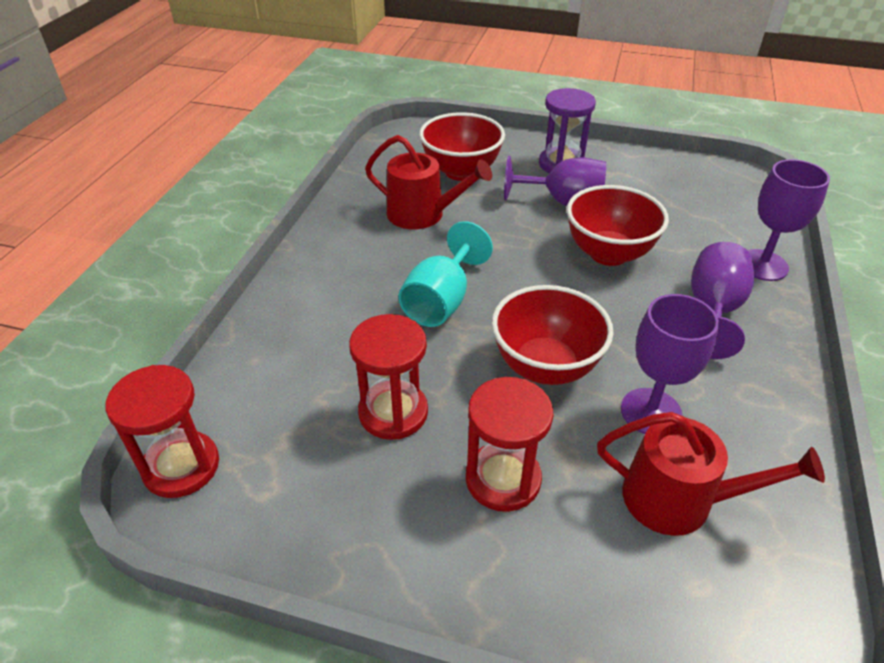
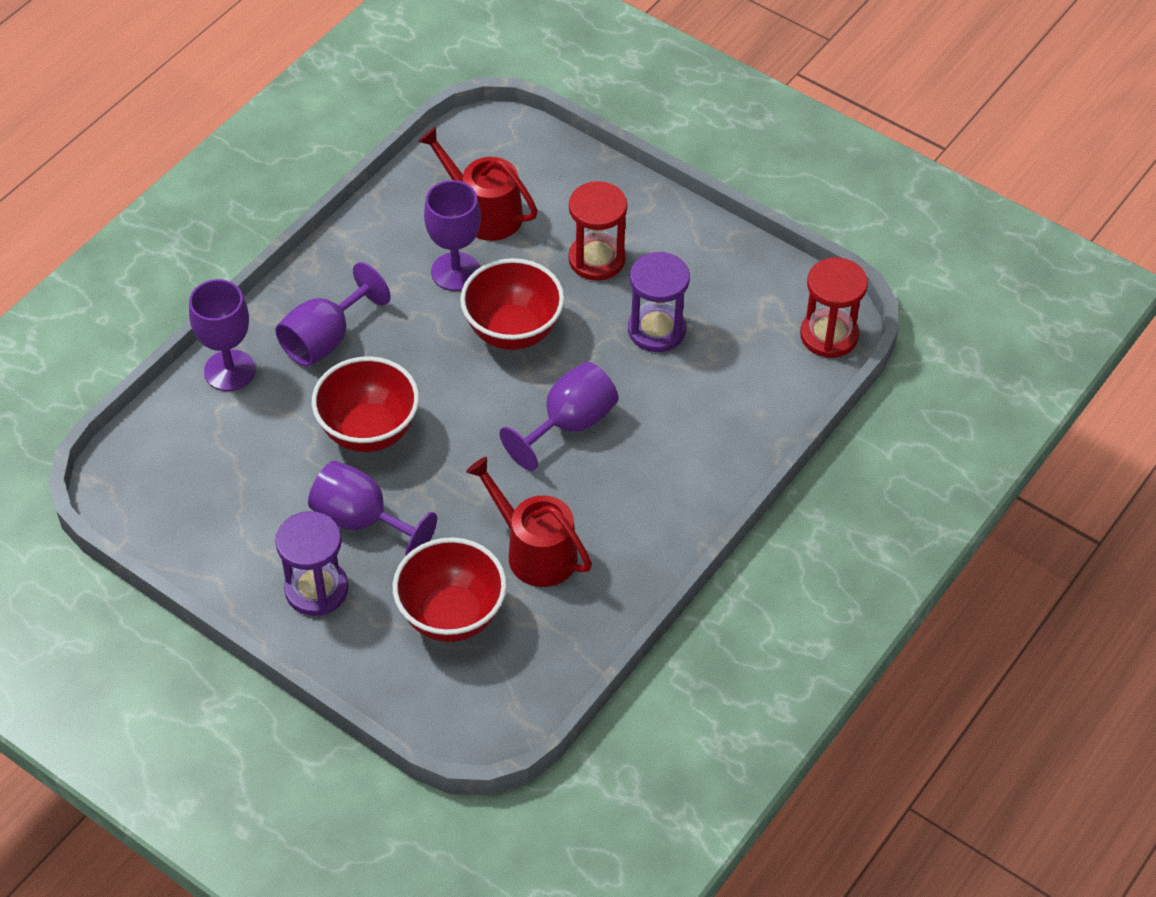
camera: 160 degrees left, 10 degrees up
(393, 412) = (656, 330): red hourglass -> purple hourglass
(441, 301) = (569, 424): turquoise goblet -> purple goblet

